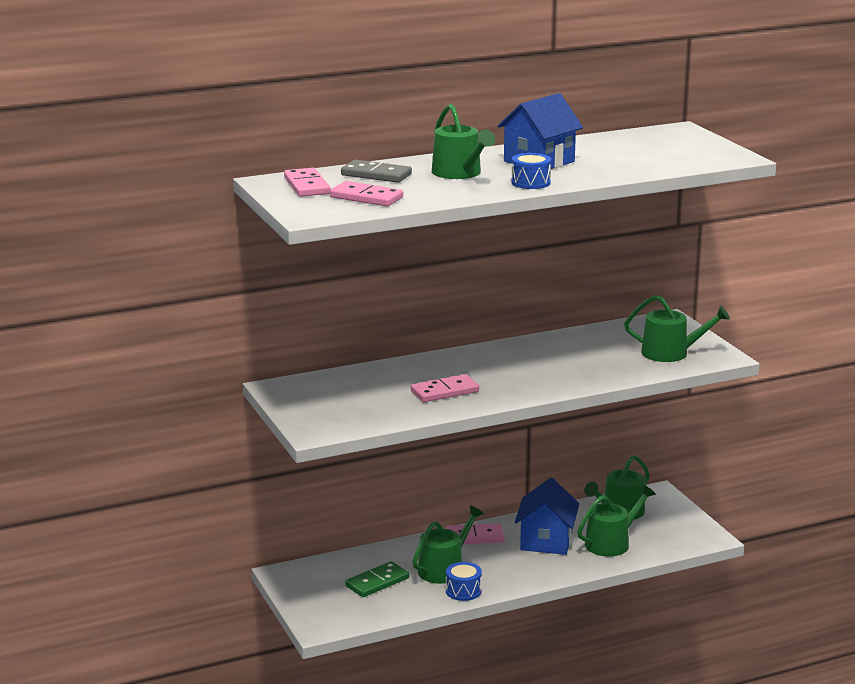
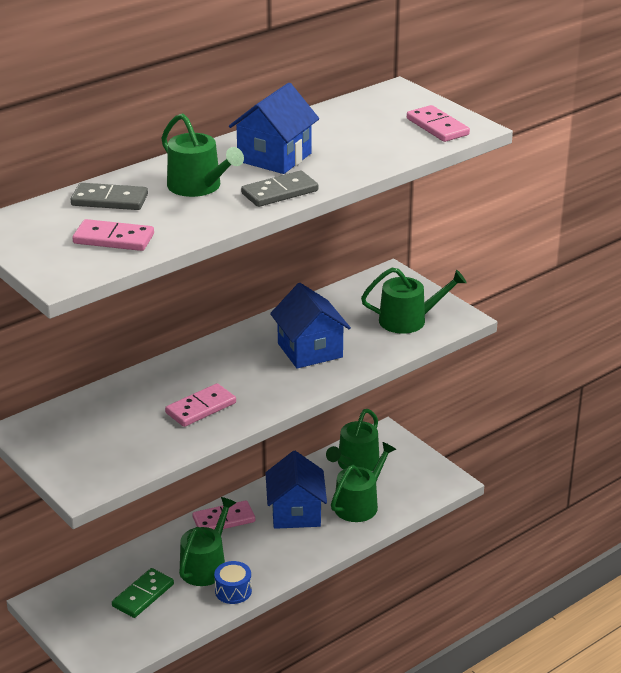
camera: 15 degrees left, 10 degrees up
(306, 186) = (40, 228): pink domino -> pink domino (437, 127)
(531, 183) = (280, 192): blue drum -> grey domino
(565, 364) = (310, 350): none -> blue house

